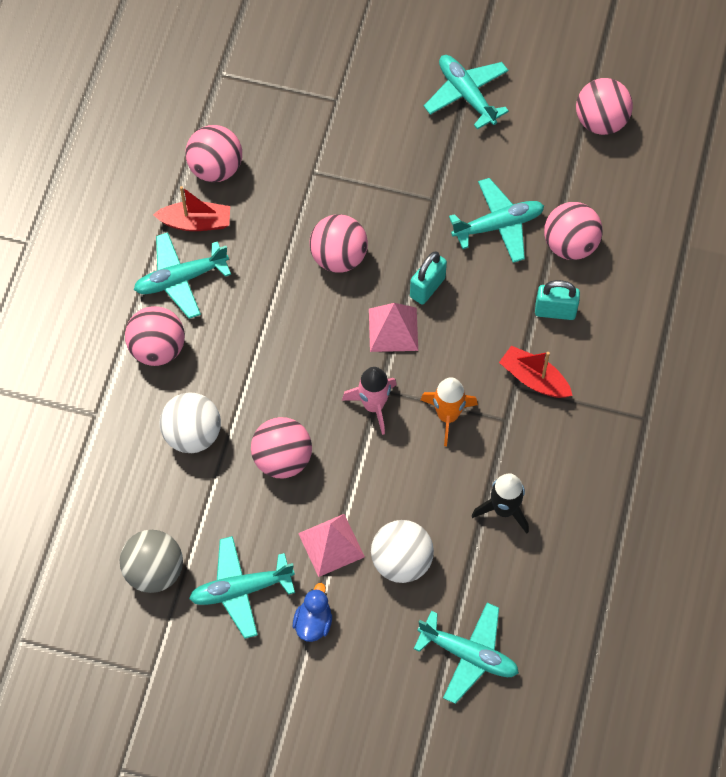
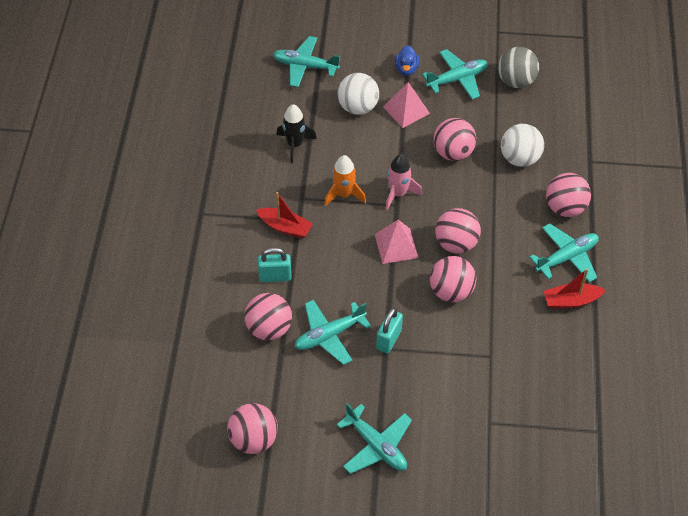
camera: 170 degrees right, 10 degrees down
(216, 168) = (571, 346): pink ball -> pink ball (456, 243)
(427, 287) = (377, 279): turquoise padlock -> turquoise padlock (388, 339)

